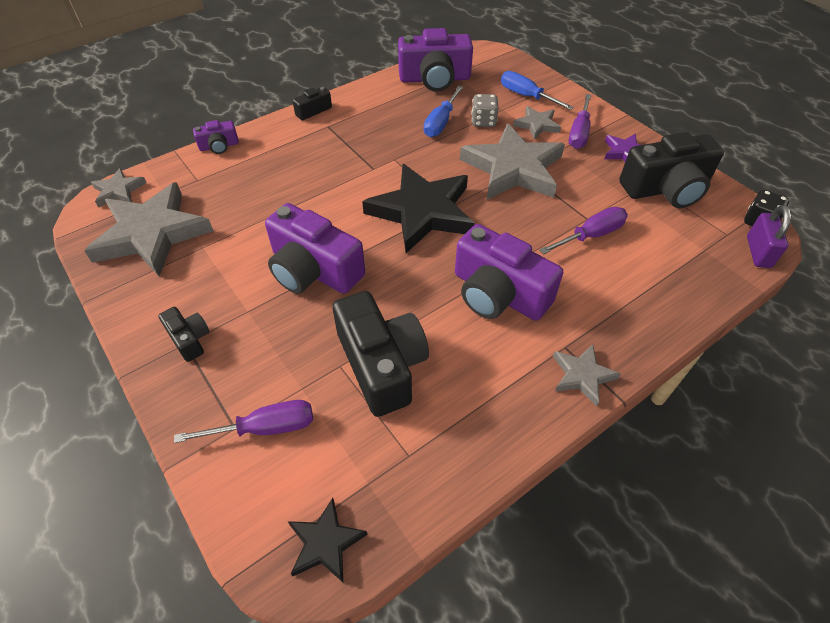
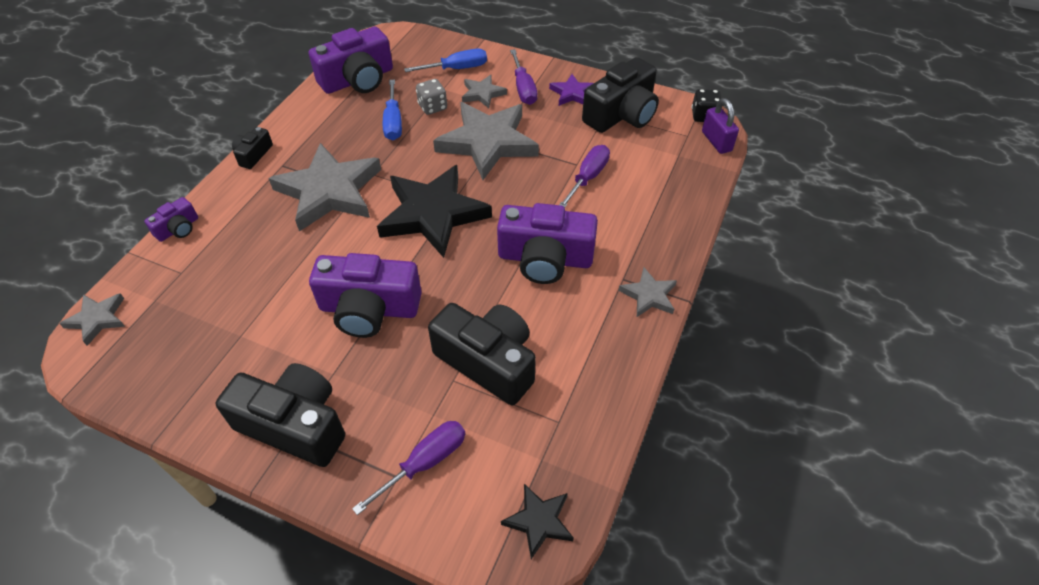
camera: 30 degrees left, 0 degrees up
(152, 233) = (173, 346): grey star -> grey star (329, 191)
(189, 339) = (295, 425): black camera -> black camera, size x2.05
(526, 96) = (456, 69): blue screwdriver -> blue screwdriver turned 150 degrees clockwise

